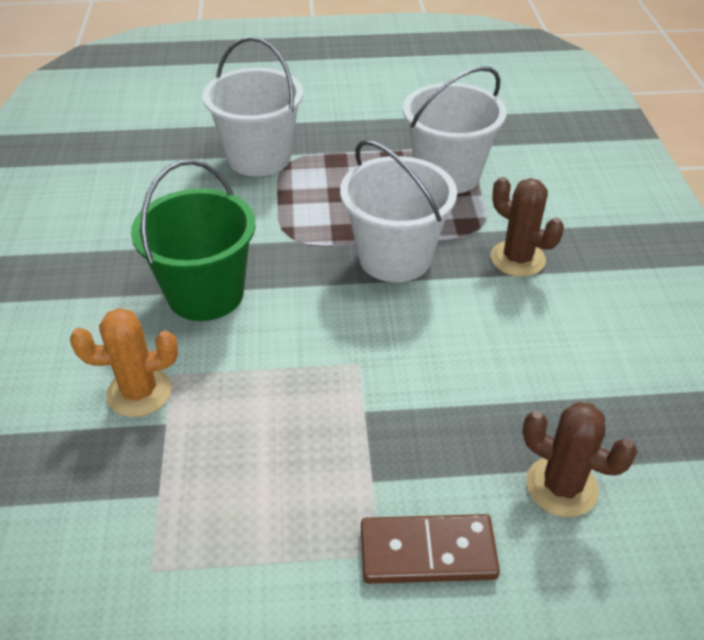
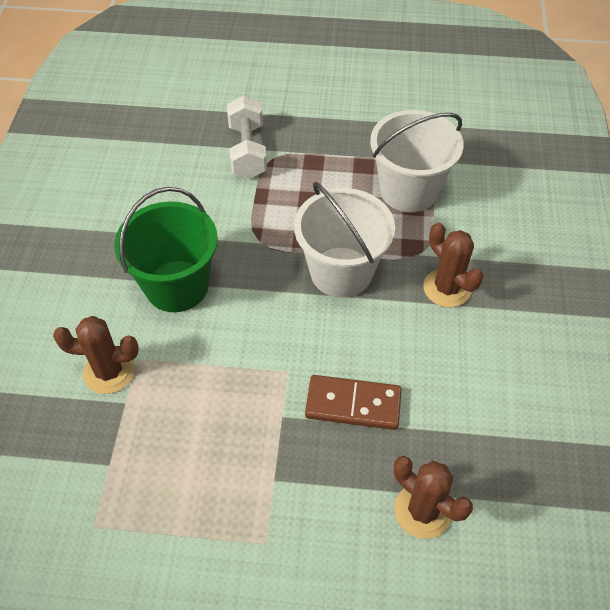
camera: 10 degrees right, 10 degrees up
(139, 392) = (109, 371): orange cactus -> brown cactus
(259, 158) = (247, 151): white bucket -> white dumbbell
(427, 552) = (302, 548): brown domino -> brown domino (353, 404)

